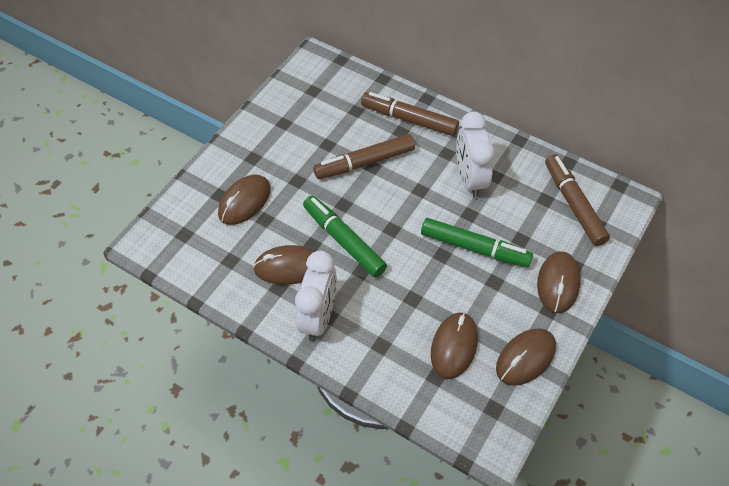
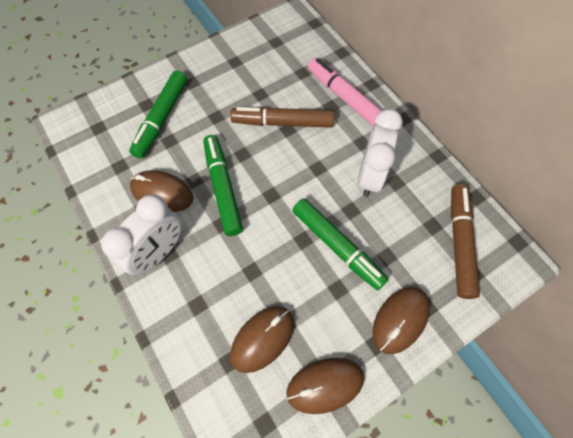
camera: 25 degrees right, 10 degrees up
(244, 202) = (162, 118): brown mouse -> green marker
(409, 119) = (344, 98): brown marker -> pink marker

